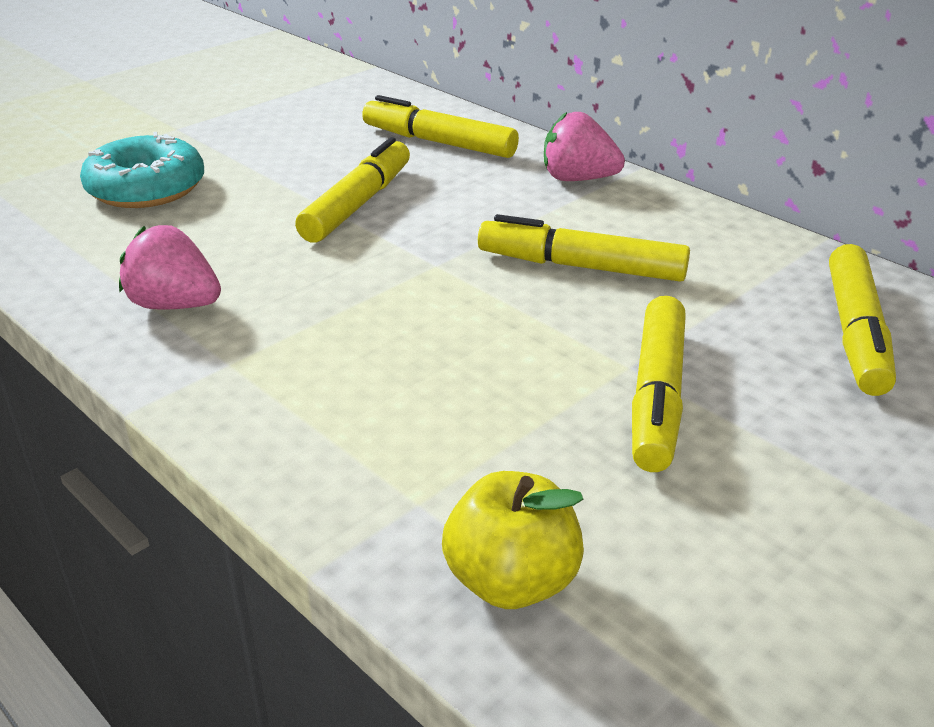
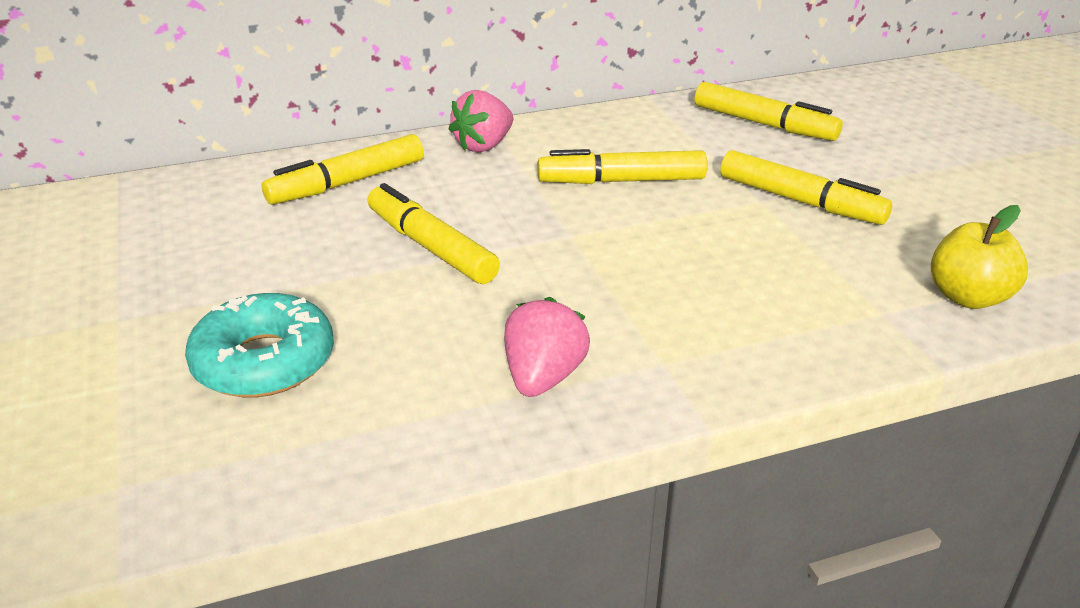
camera: 65 degrees left, 0 degrees up
(174, 305) = (543, 377): pink strawberry -> pink strawberry turned 150 degrees clockwise
(581, 266) = (621, 181): yellow marker -> yellow marker turned 45 degrees clockwise

